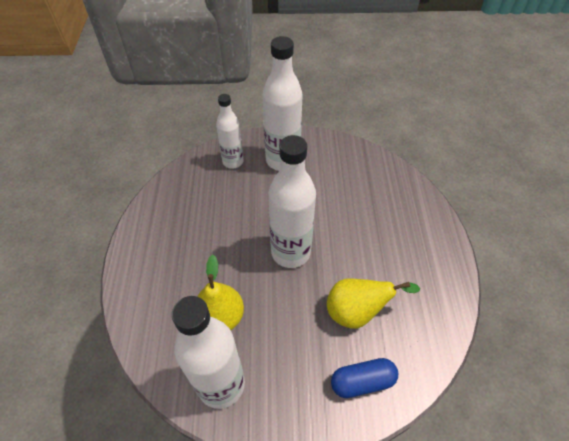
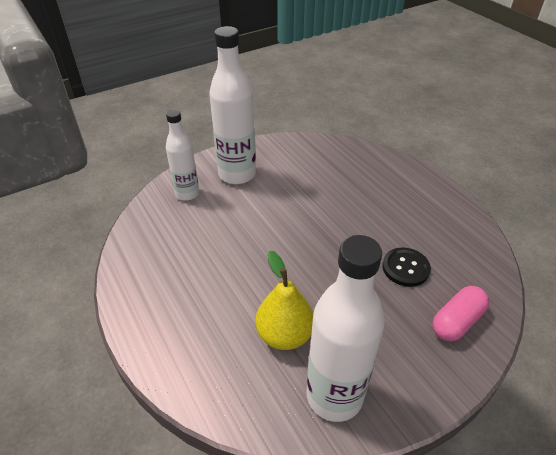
camera: 30 degrees left, 10 degrees down
(290, 252) = (307, 247): white bottle -> none
(357, 312) = (405, 268): yellow pear -> black button
(362, 381) = (457, 321): blue capsule -> pink capsule

